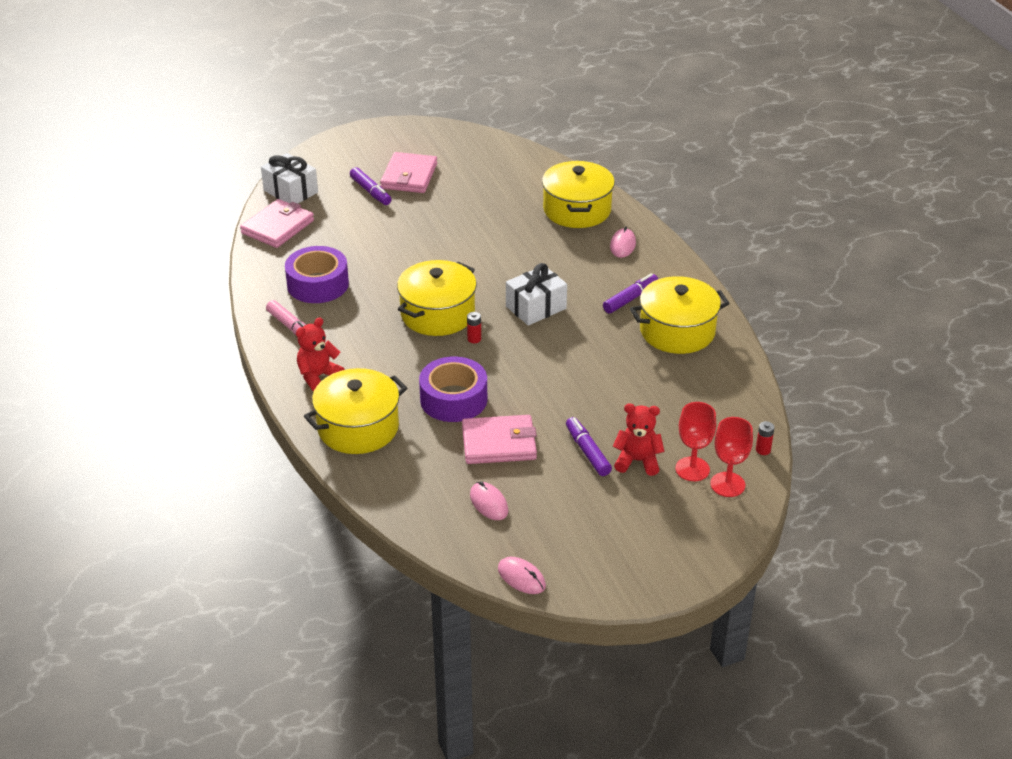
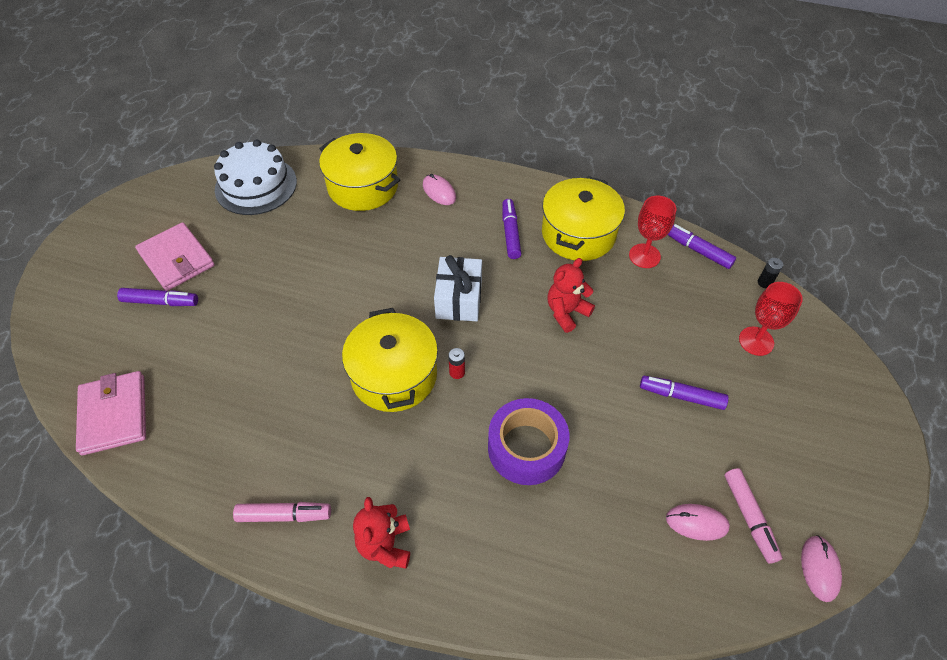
camera: 50 degrees left, 15 degrees up
(290, 191) = (75, 364): white gift -> none
(318, 284) = (243, 443): purple tape -> none
(358, 428) = (497, 563): yellow pot -> none
(499, 443) = (618, 455): pink wallet -> none
(511, 166) = (256, 185): none -> white cake
(521, 577) = (819, 568): pink mouse -> pink mouse turned 75 degrees counterclockwise
(523, 527) = (749, 517): none -> pink marker
(637, 461) = (719, 370): red teddy bear -> red teddy bear (566, 312)
(727, 484) = (791, 332): red goblet -> red goblet (644, 256)
(748, 399) = (698, 250): none -> purple marker
(763, 450) = (764, 283): red battery -> black battery

